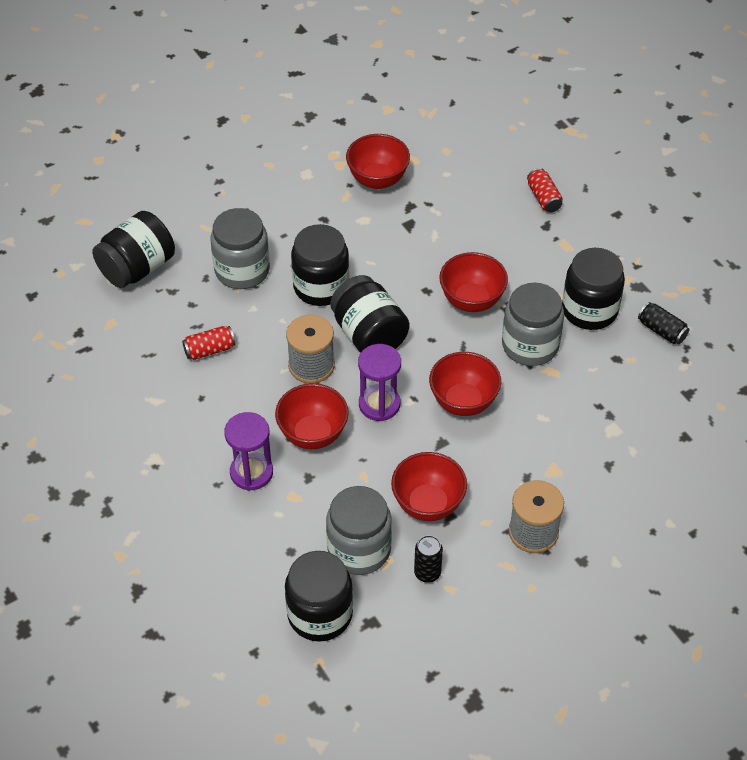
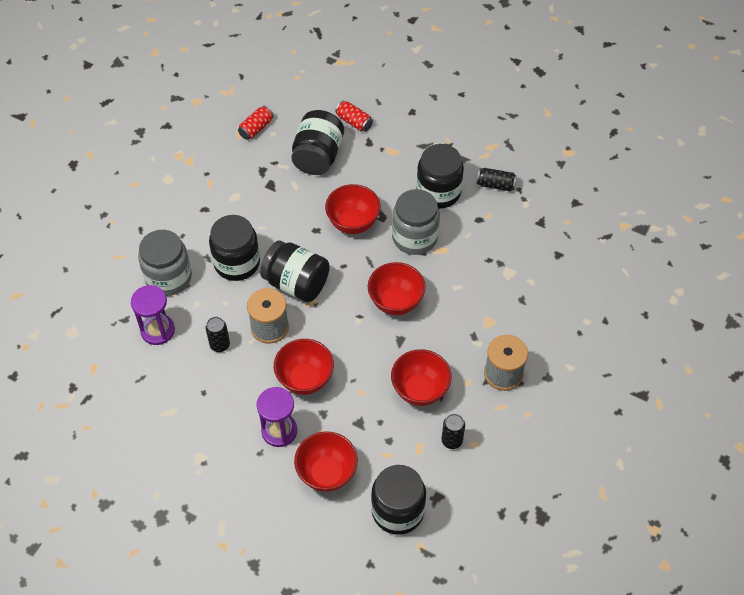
camera: 30 degrees left, 5 degrees up
(137, 268) = (85, 314): black jar -> black jar (318, 156)
(209, 350) = (185, 352): red can -> red can (256, 128)
(249, 359) = (220, 345): none -> black can
(359, 549) = (394, 448): grey jar -> none
(378, 180) = (225, 160): red bowl -> red bowl (327, 473)
(379, 404) = (338, 333): purple hourglass -> purple hourglass (157, 330)

